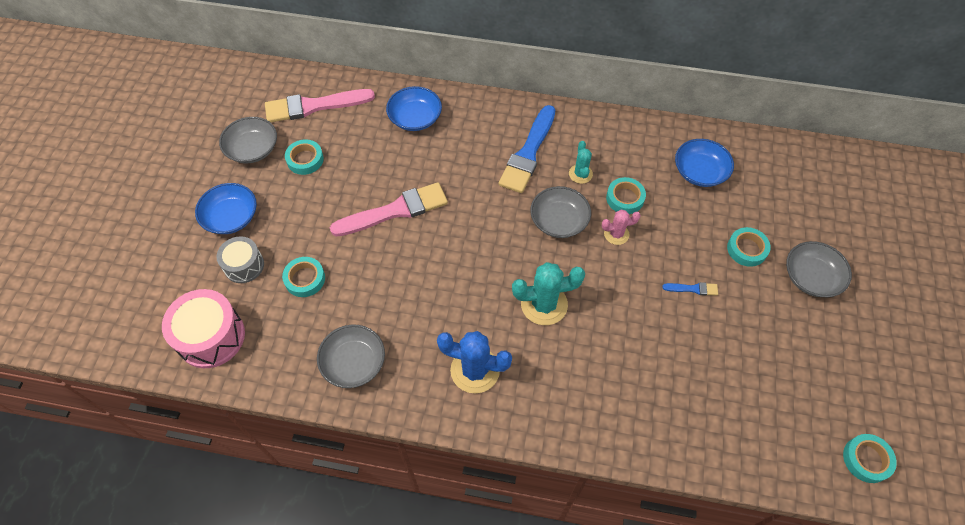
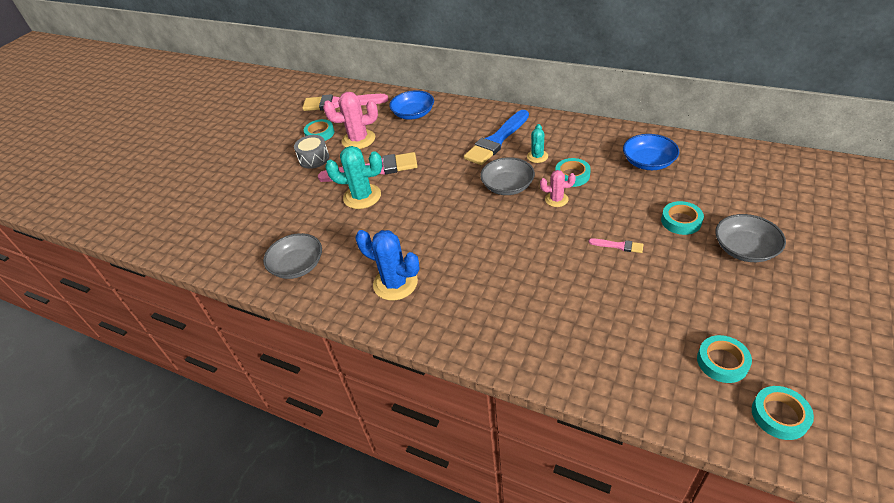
camera: 20 degrees right, 15 degrees down
(211, 337) = (199, 236): pink drum -> none
(231, 217) = (250, 164): blue bowl -> none
(244, 265) = (245, 194): grey drum -> grey drum (314, 159)
(252, 149) = (285, 125): grey bowl -> none
(305, 279) = (285, 206): turquoise tape -> turquoise tape (722, 362)
(359, 165) = (358, 140): none -> pink cactus
(544, 304) = (474, 243): turquoise cactus -> turquoise cactus (362, 196)
(693, 289) = (618, 246): blue brush -> pink brush

